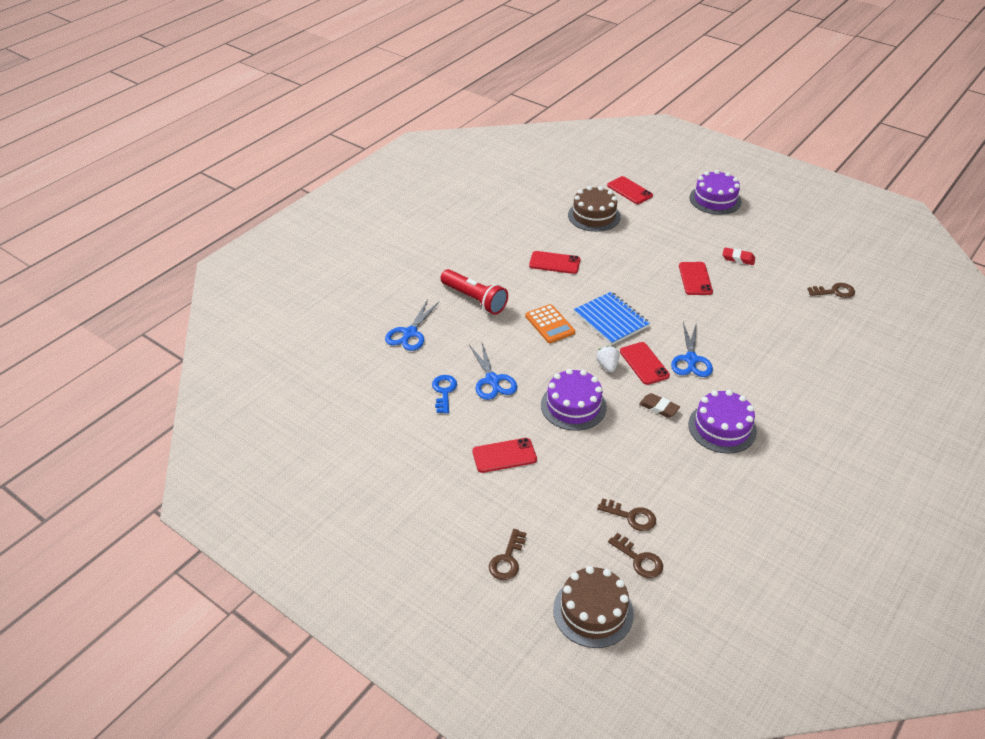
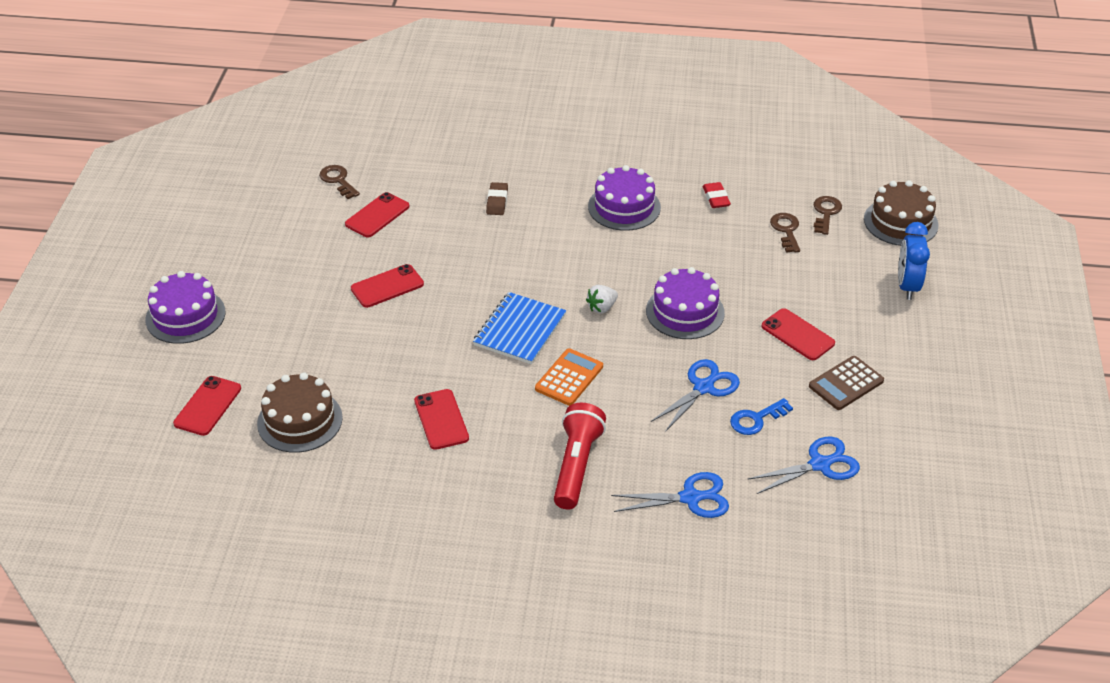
camera: 120 degrees left, 0 degrees up
(436, 455) = (846, 384): none -> brown calculator
(507, 559) = (907, 286): brown key -> blue clock
(644, 363) = (575, 282): red phone -> red phone (377, 215)
(659, 408) = (633, 253): brown eraser -> brown eraser (497, 201)
(691, 360) = (540, 251): blue scissors -> blue scissors (820, 464)
(738, 258) = (319, 263): red eraser -> red eraser (716, 198)

